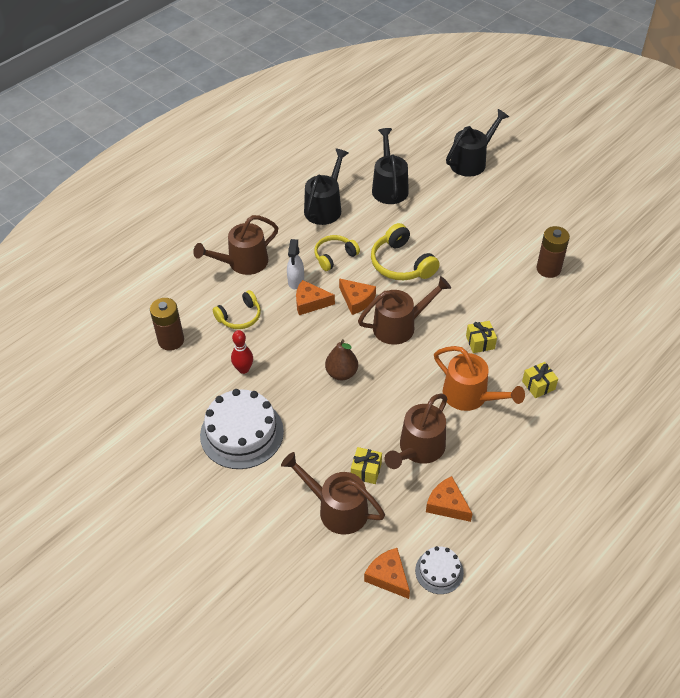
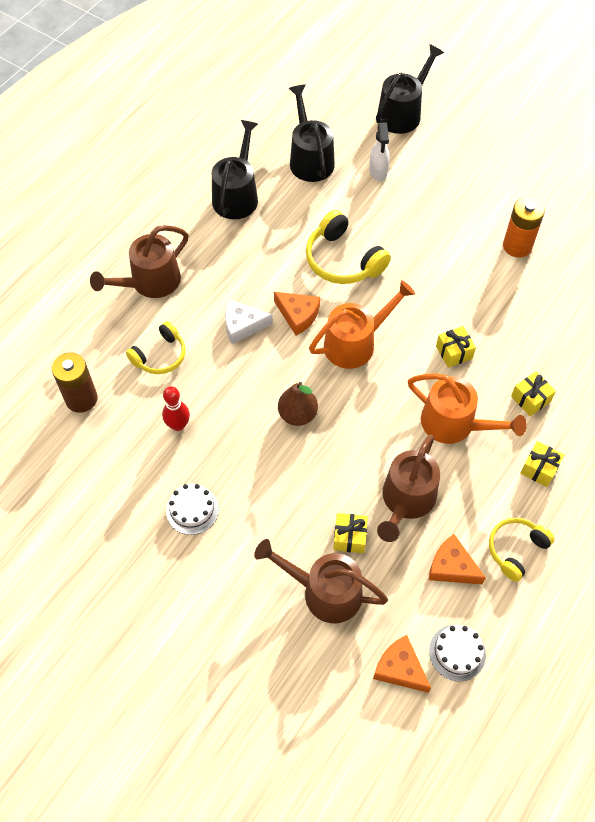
camera: 10 degrees left, 10 degrees up
(242, 433) = (192, 510): white cake -> white cake, size x0.52
(296, 281) = (220, 299): white spray bottle -> white spray bottle (378, 172)
(310, 302) = (242, 326): orange cheese -> white cheese
(334, 256) = (260, 260): yellow headphones -> yellow headphones (516, 549)
(399, 326) = (355, 343): brown watering can -> orange watering can
(536, 439) = (539, 469): none -> yellow gift
(548, 269) = (517, 246): brown battery -> orange battery

